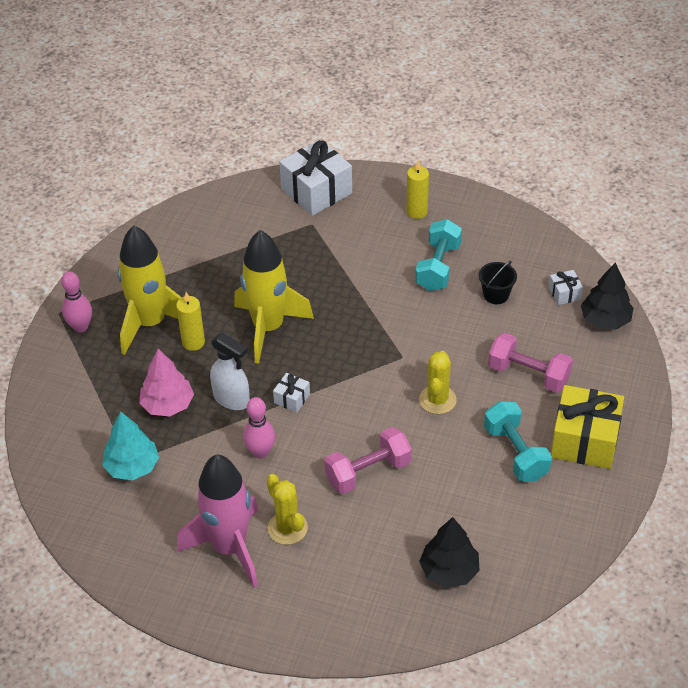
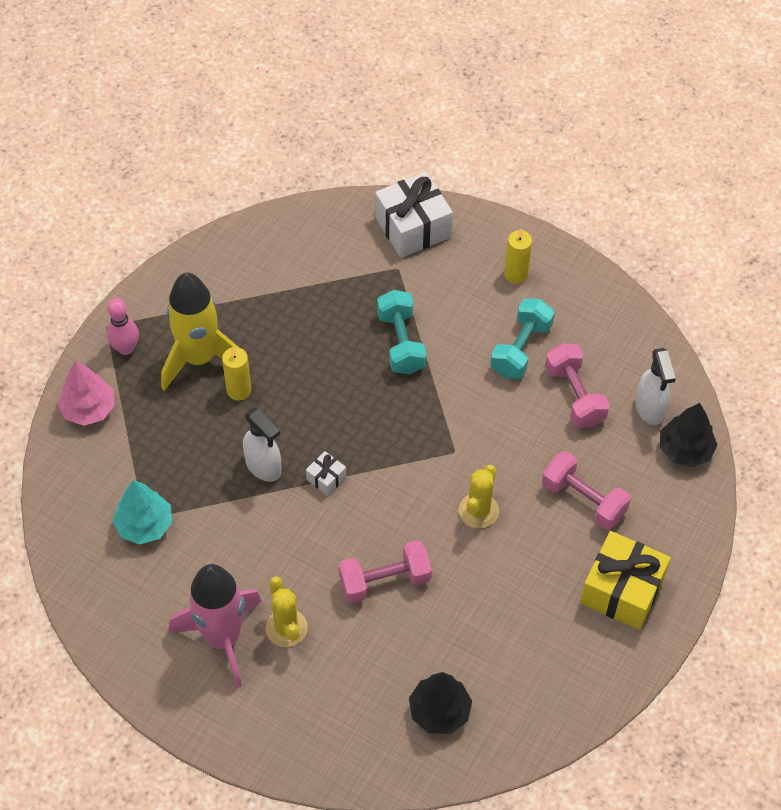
camera: 10 degrees right, 10 degrees up
(167, 405) = (196, 460): pink tree -> pink tree (88, 409)
(260, 452) = (279, 535): pink bowling pin -> none
(268, 328) = (321, 389): yellow rocket -> none
(496, 295) = (574, 395): black bucket -> pink dumbbell
(516, 453) = (544, 590): turquoise dumbbell -> turquoise dumbbell (401, 343)
(564, 293) = (650, 408): white gift -> white spray bottle

